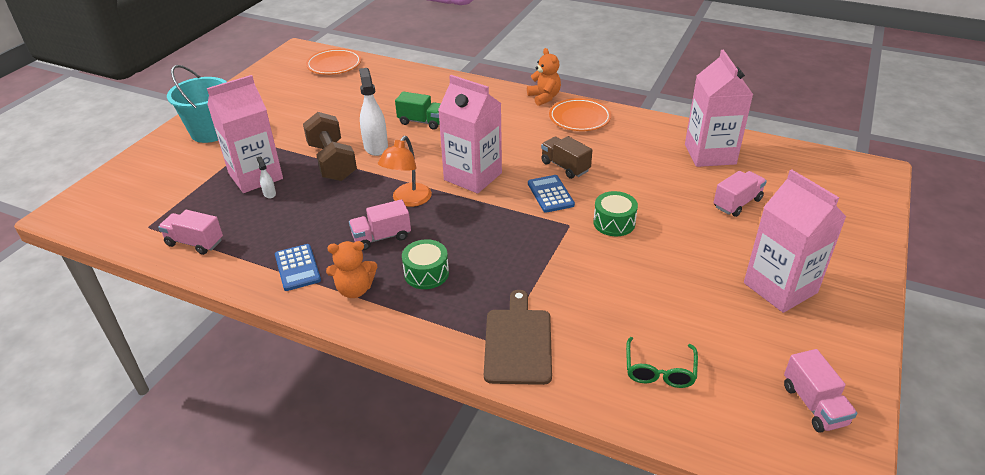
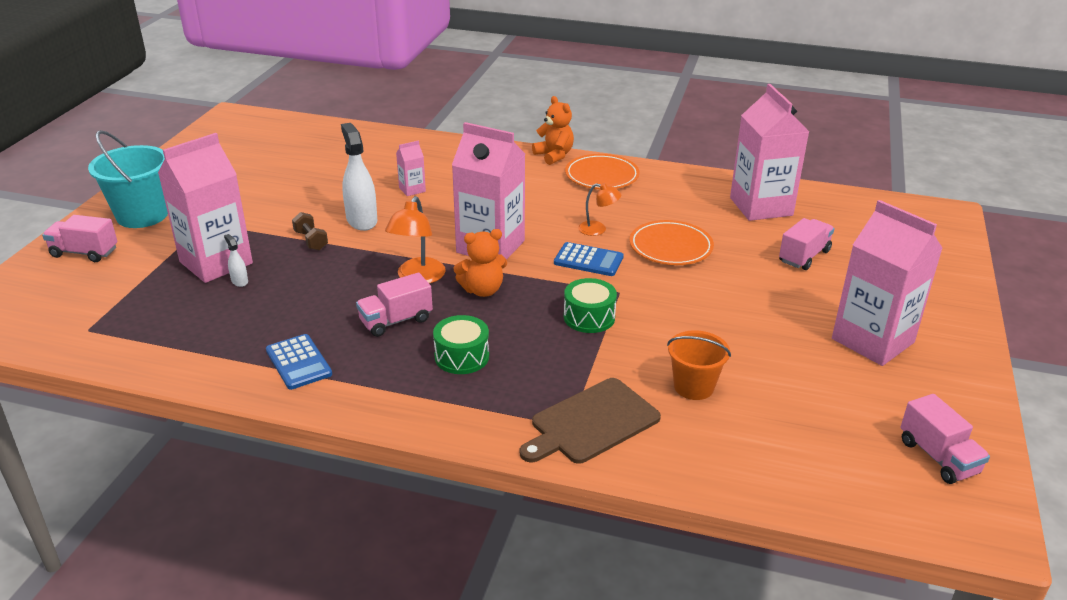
camera: 10 degrees left, 5 degrees down
(195, 243) = (156, 344): pink truck -> pink truck (84, 252)
(332, 162) = (311, 241): brown dumbbell -> brown dumbbell, size x0.47
(334, 65) = (284, 131): orange plate -> orange plate (670, 247)
(355, 290) = (378, 381): orange teddy bear -> orange teddy bear (482, 290)
(422, 122) = (412, 189): green truck -> pink carton
(518, 342) = (591, 422): brown cutting board -> brown cutting board turned 120 degrees counterclockwise
(550, 194) = (588, 260): blue calculator -> blue calculator turned 135 degrees clockwise
(565, 167) = (598, 229): brown truck -> orange lamp
(612, 317) = (693, 387): none -> orange bucket
(614, 223) = (670, 286): green drum -> green drum (589, 317)
(659, 371) = (761, 438): green glasses -> none

